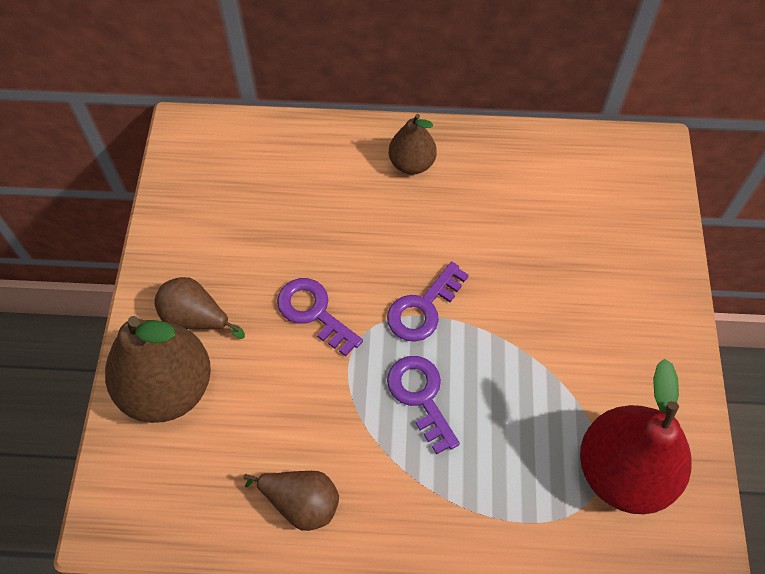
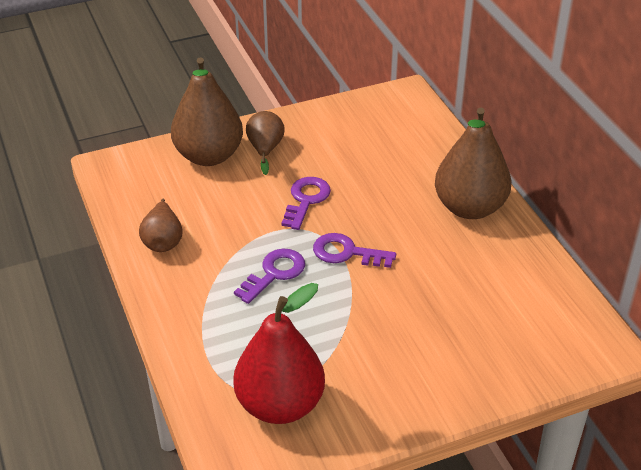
camera: 65 degrees right, 20 degrees down
(411, 163) = (469, 208): brown pear -> brown pear, size x1.82

